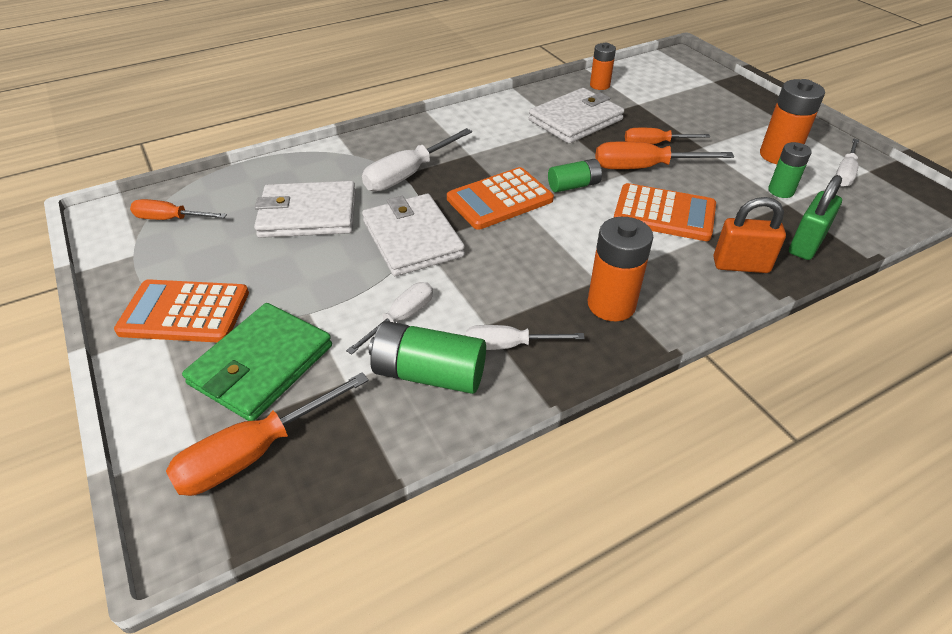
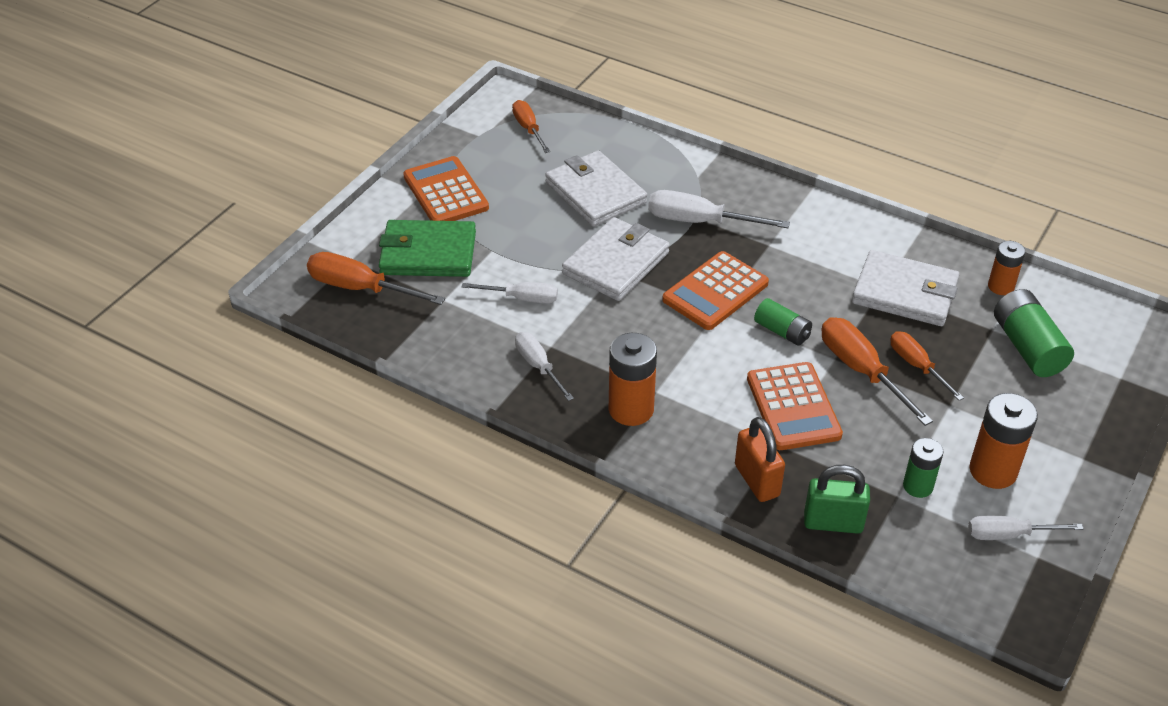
camera: 60 degrees right, 0 degrees up
(429, 374) = (479, 336): green battery -> green battery (1027, 347)
(499, 199) = (715, 292): orange calculator -> orange calculator turned 75 degrees counterclockwise

